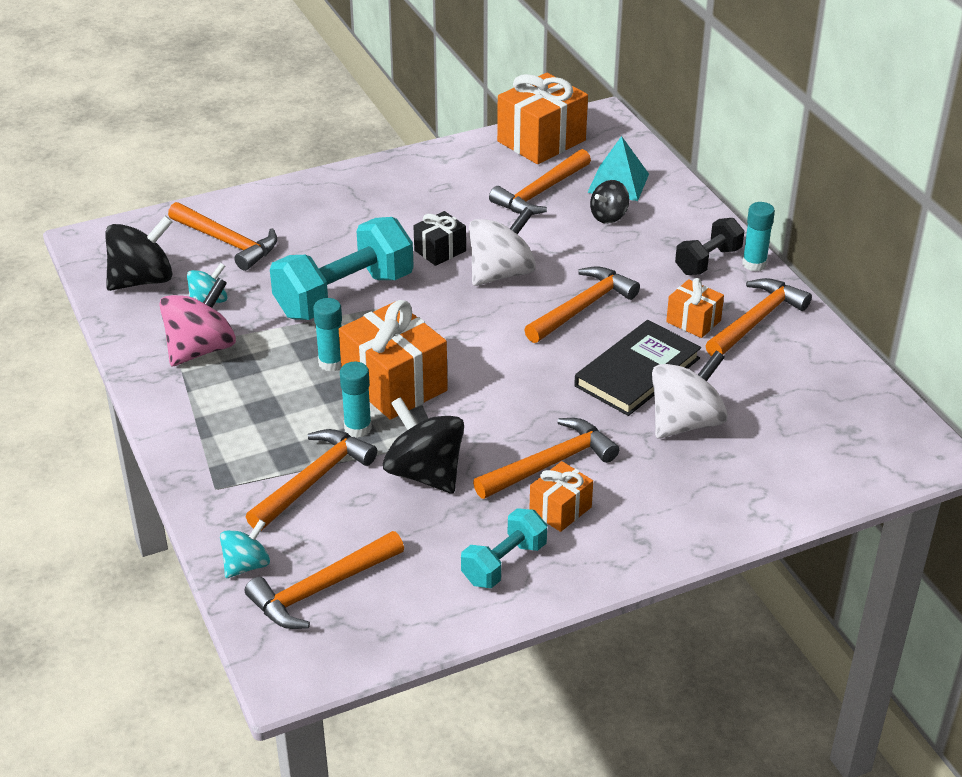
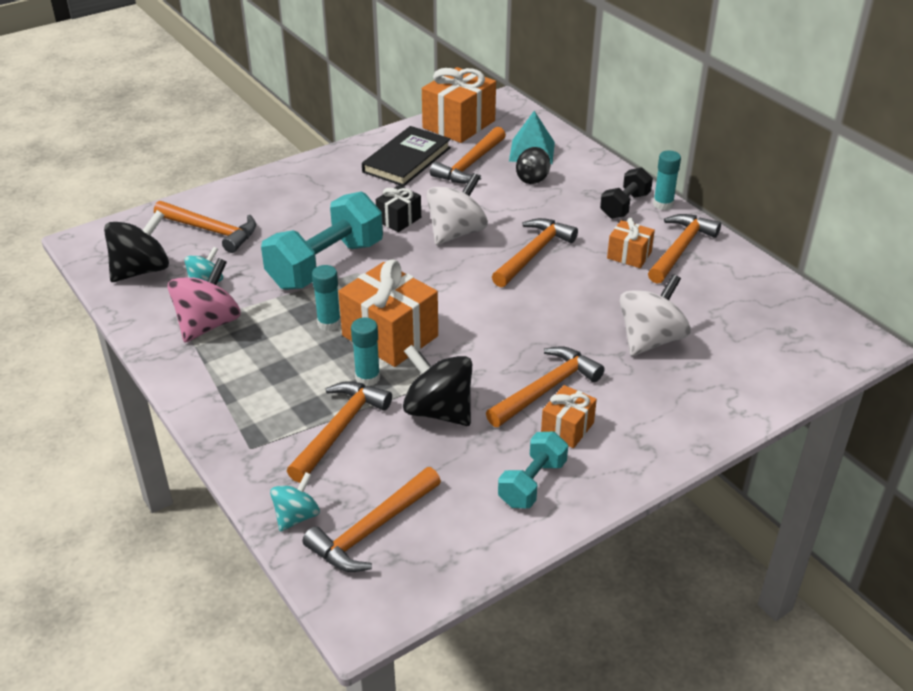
camera: 10 degrees left, 0 degrees up
(637, 372) = (596, 302): black book -> black book (407, 160)

